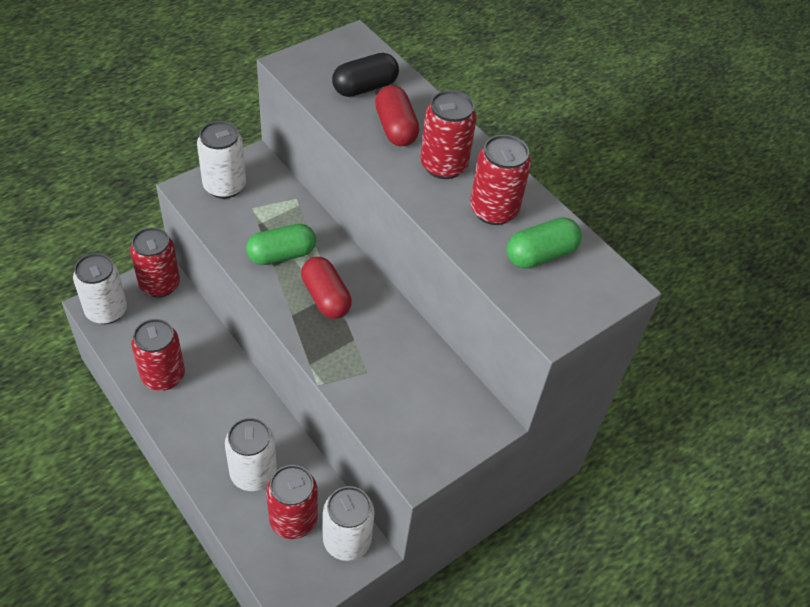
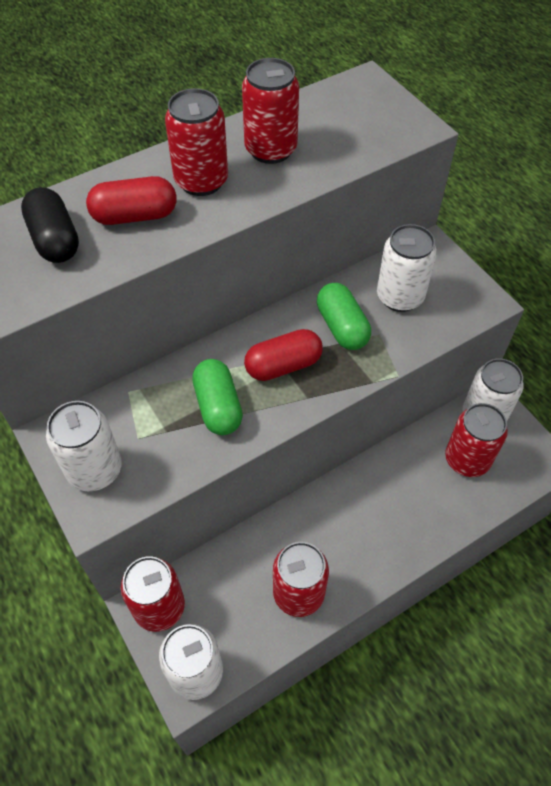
camera: 80 degrees left, 5 degrees up
(253, 473) = (419, 495): white can -> white can (400, 297)
(540, 255) = (331, 124): green capsule -> green capsule (342, 327)

